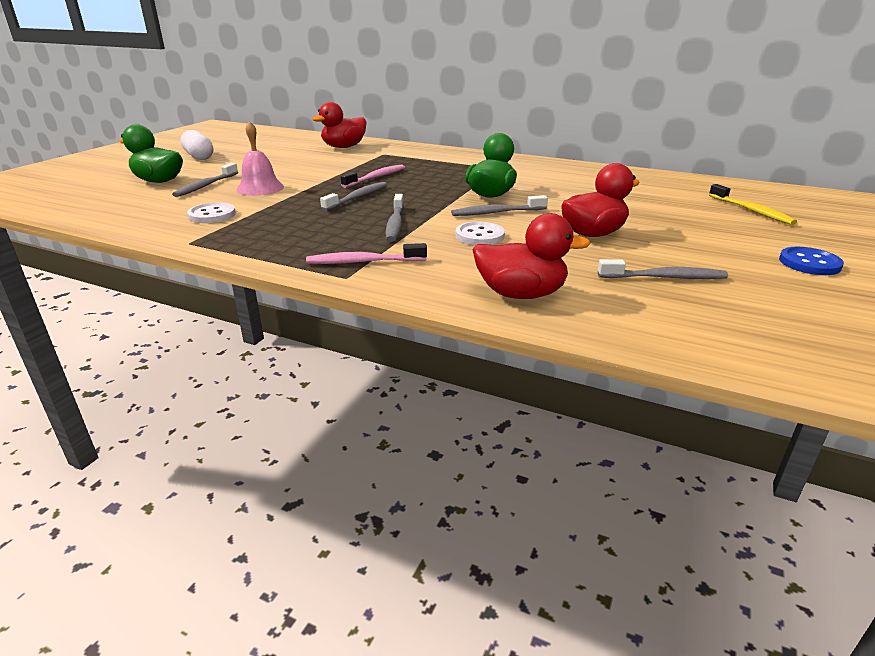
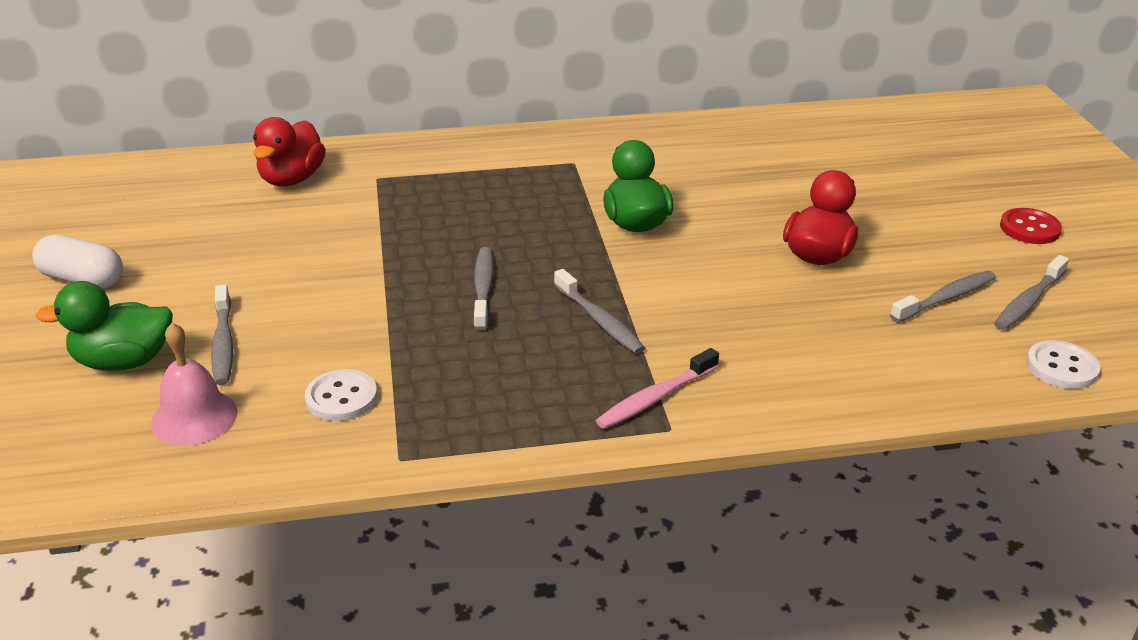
camera: 35 degrees left, 5 degrees up
(260, 188) = (317, 318): pink bell -> pink bell (194, 417)
(376, 177) = (446, 237): pink toothbrush -> none
(479, 236) = (715, 304): white button -> white button (1061, 367)
(496, 213) = (682, 255): grey toothbrush -> grey toothbrush (1028, 301)
(521, 294) = (859, 376): red duck -> none
(751, 211) = (914, 159): yellow toothbrush -> none
(809, 263) = (1029, 228): blue button -> red button

